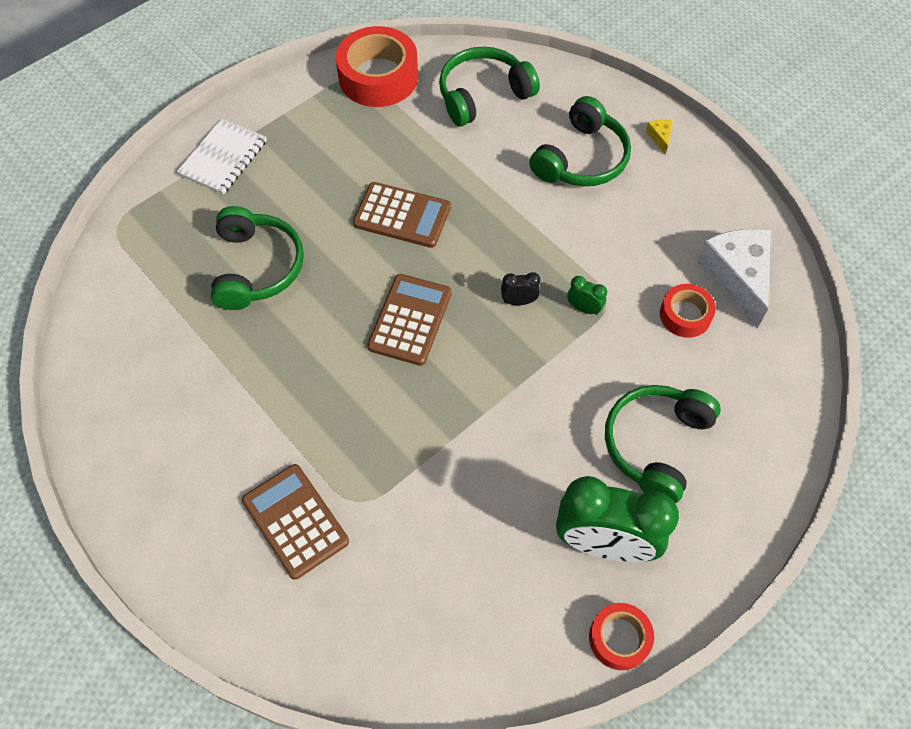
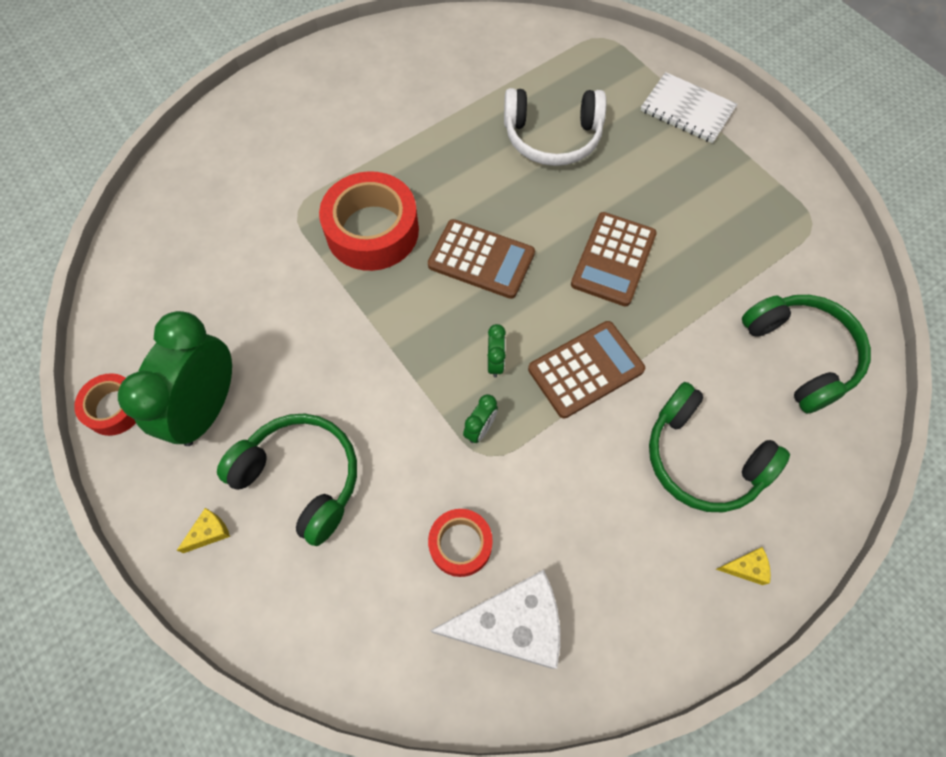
camera: 95 degrees right, 5 degrees up
(256, 267) = (552, 137): green headphones -> white headphones
(295, 521) = (290, 165): brown calculator -> brown calculator (586, 369)
(378, 77) = (817, 246): red tape -> red tape (372, 231)
(519, 301) = (495, 362): black clock -> green clock
(721, 513) = (209, 532): none -> yellow cheese

